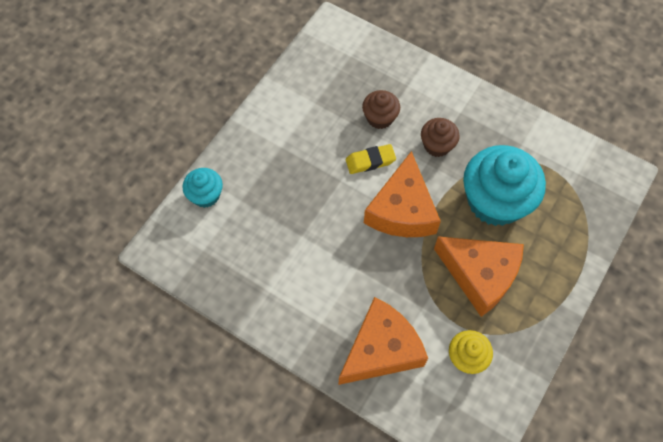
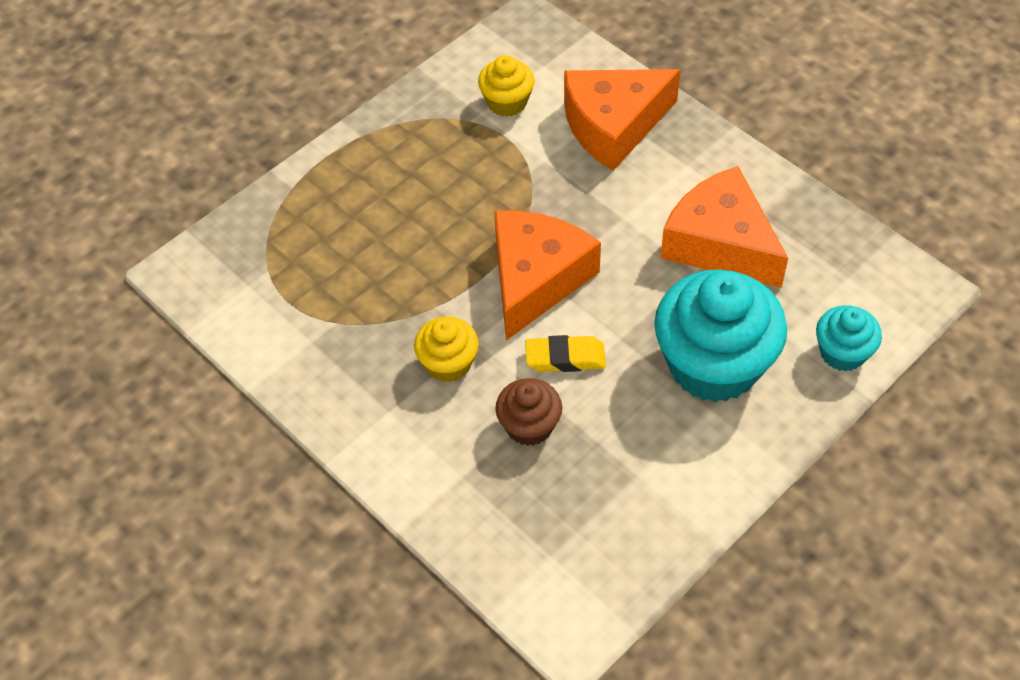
camera: 165 degrees left, 10 degrees down
(437, 145) = (448, 363): brown cupcake -> yellow cupcake
(480, 275) = (453, 182): orange cheese -> orange cheese (720, 243)
(495, 201) = (391, 268): turquoise cupcake -> turquoise cupcake (713, 364)

